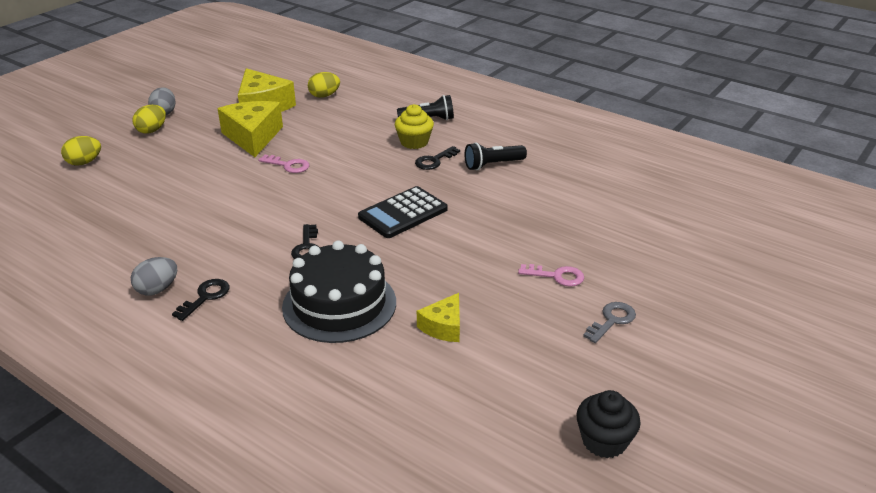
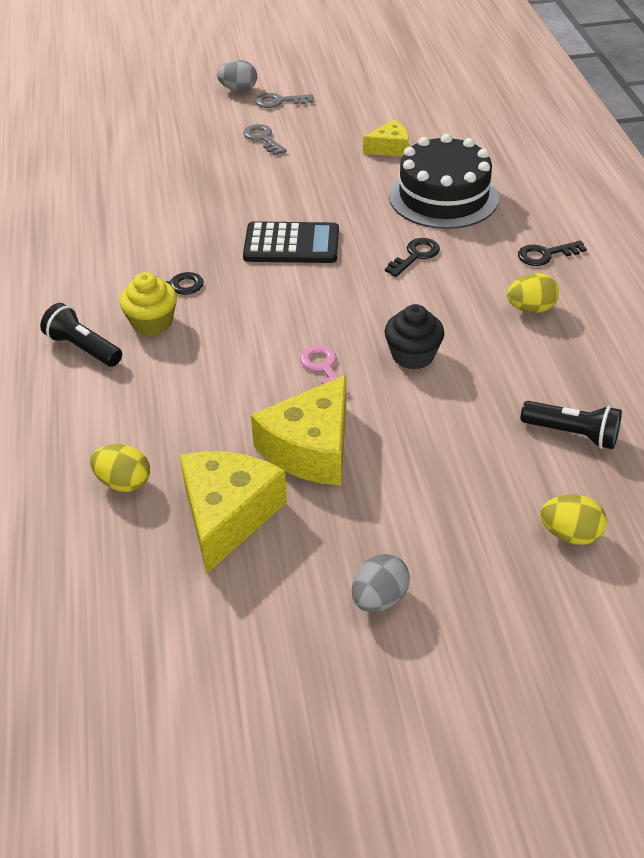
camera: 135 degrees left, 10 degrees up
(152, 130) = (430, 557): yellow egg -> yellow egg (530, 308)
(157, 289) = (583, 283): grey egg -> grey egg (238, 90)
(493, 165) = (133, 249): black flashlight -> black flashlight (572, 434)
(556, 276) = (263, 139): pink key -> grey key
(604, 441) = (385, 64): black cupcake -> black cupcake (413, 355)

